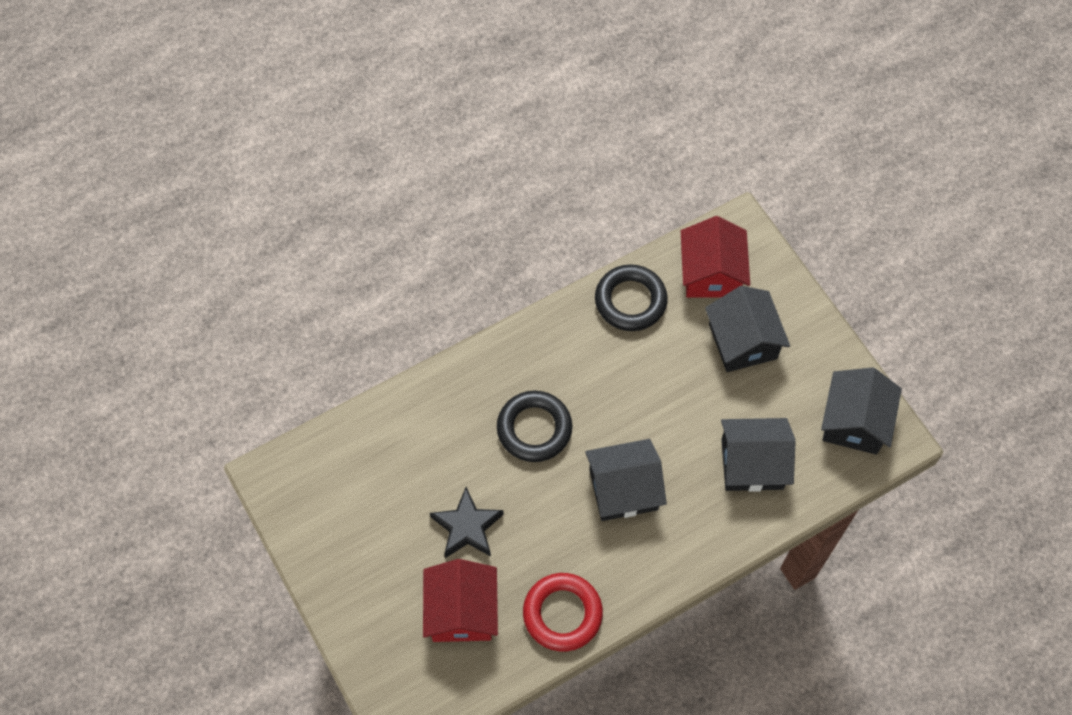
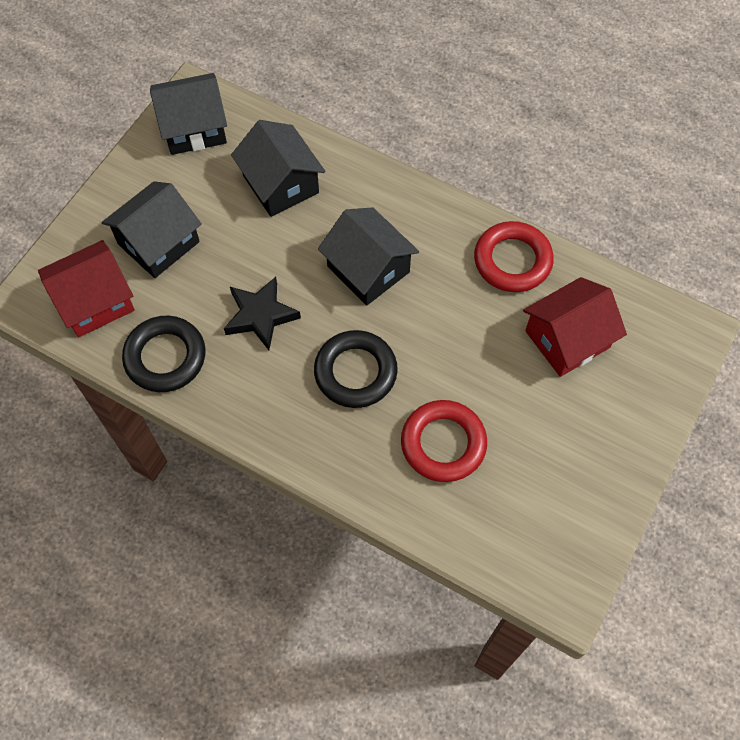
camera: 120 degrees left, 0 degrees up
(435, 459) = (443, 443): none -> red ring
(467, 527) = (489, 377): black star -> black star (260, 316)

